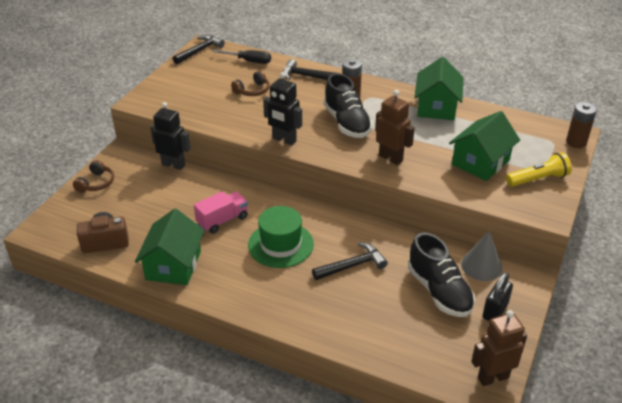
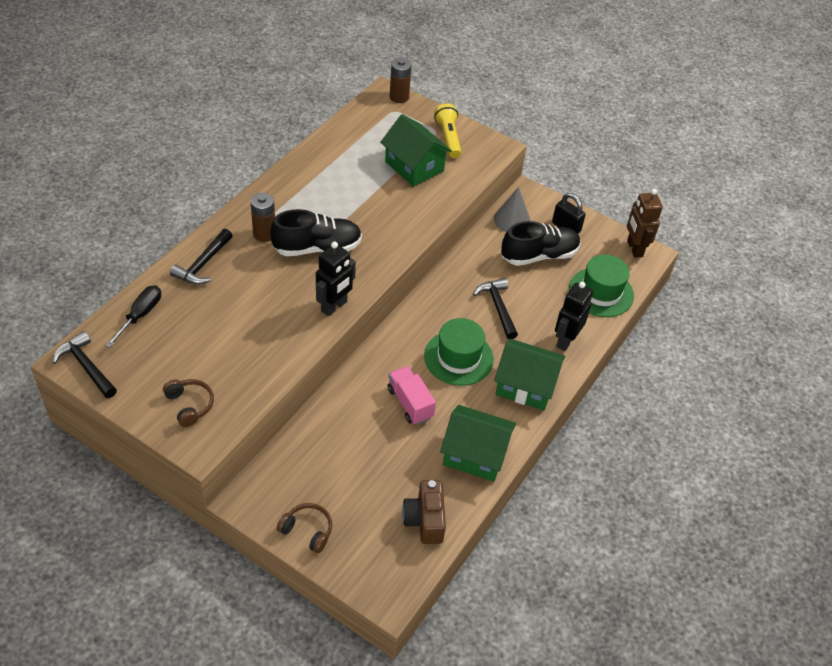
camera: 85 degrees left, 10 degrees up
(173, 165) = (292, 443): black robot -> black robot (565, 340)
(252, 91) = (217, 321): brown headphones -> brown headphones (190, 405)
(391, 158) = (391, 227): brown robot -> none
(406, 347) = (601, 292): none -> green hat
(436, 107) = (310, 171): green house -> green house (525, 386)

